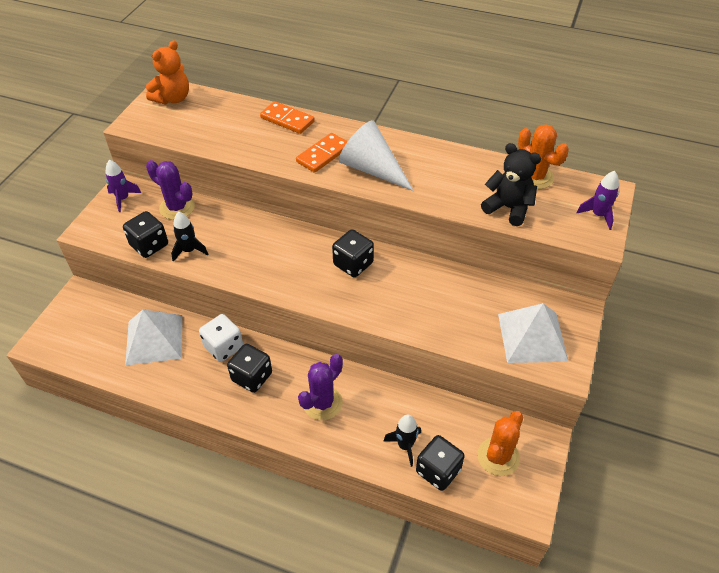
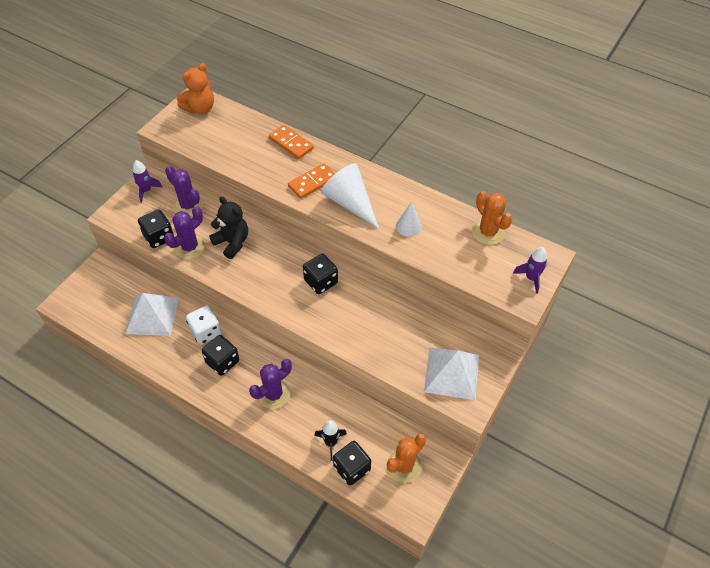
camera: 10 degrees right, 5 degrees up
(189, 250) = (190, 247): black rocket -> purple cactus
(445, 183) = (408, 226): none -> white cone
(508, 208) = (455, 259): black teddy bear -> black teddy bear (232, 242)

